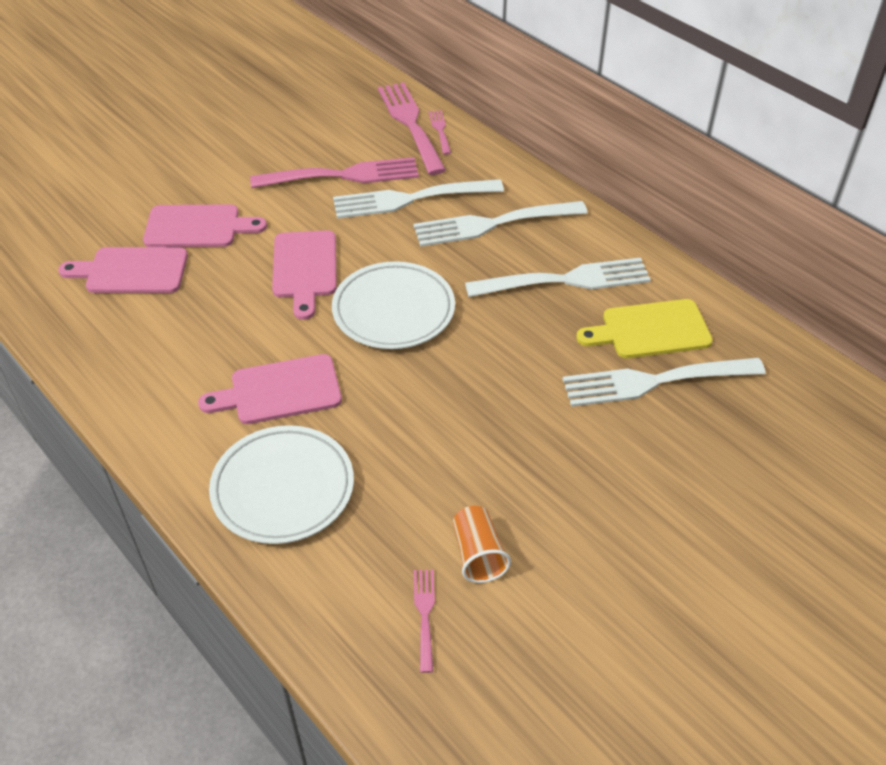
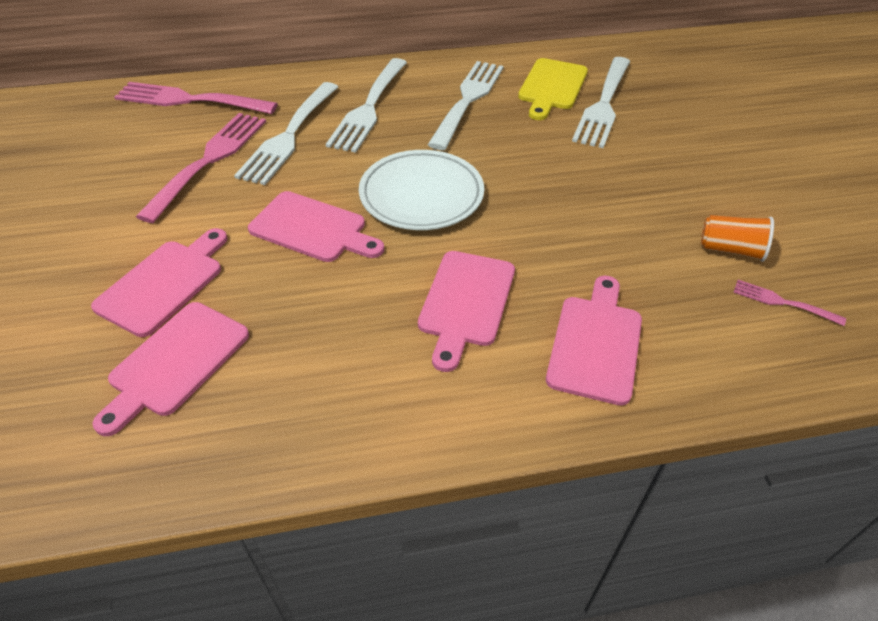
camera: 60 degrees left, 0 degrees up
(283, 488) = (595, 343): white plate -> pink cutting board
(440, 130) = (219, 89): pink fork -> none

